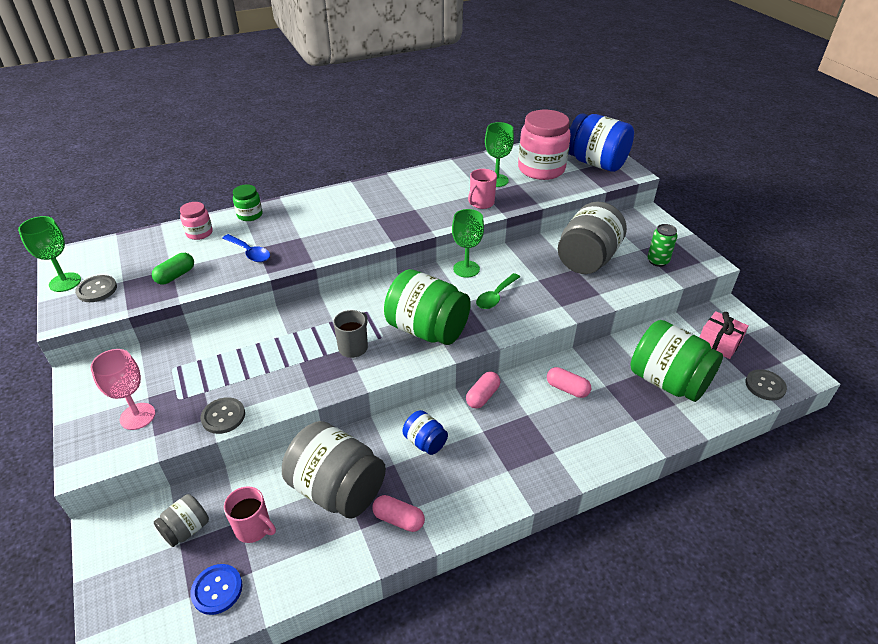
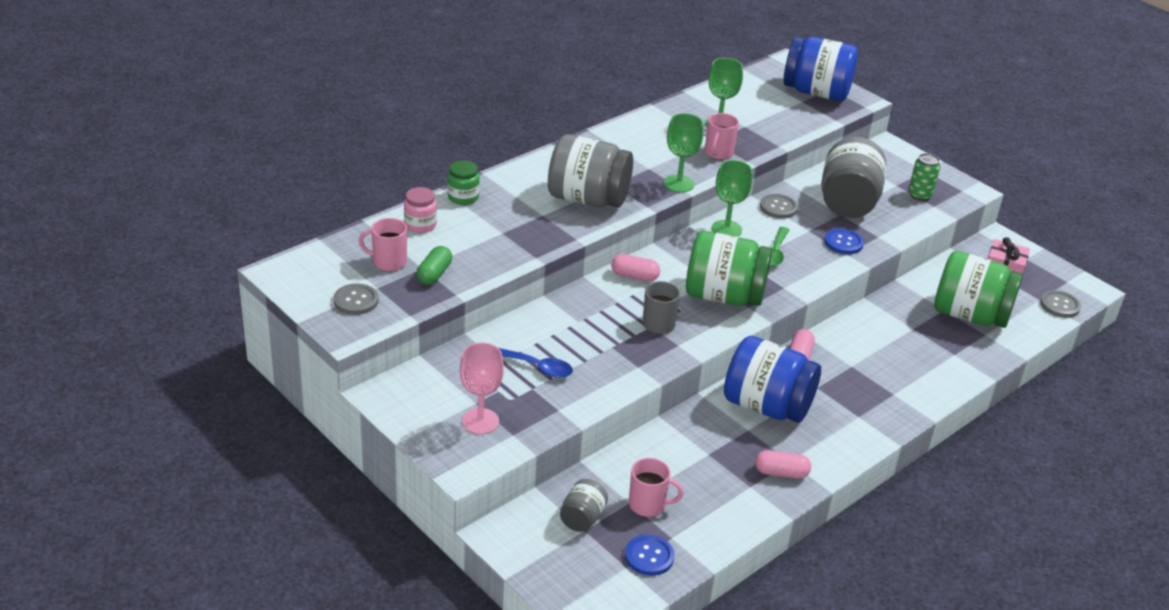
camera: 20 degrees left, 5 degrees down
(65, 282) = (309, 298): green goblet -> green goblet (679, 184)
(150, 260) = (388, 262): none -> pink mug
(223, 416) = (571, 407): grey button -> grey button (778, 207)
(249, 252) = (498, 239): blue spoon -> blue spoon (537, 367)
(337, 489) = (707, 460): grey jar -> grey jar (588, 199)
(425, 442) = (767, 406): blue jar -> blue jar, size x2.06
(541, 169) = (761, 106): pink jar -> none
(564, 295) = (843, 243): none -> blue button
(567, 389) = (878, 337): pink capsule -> pink capsule (634, 276)

